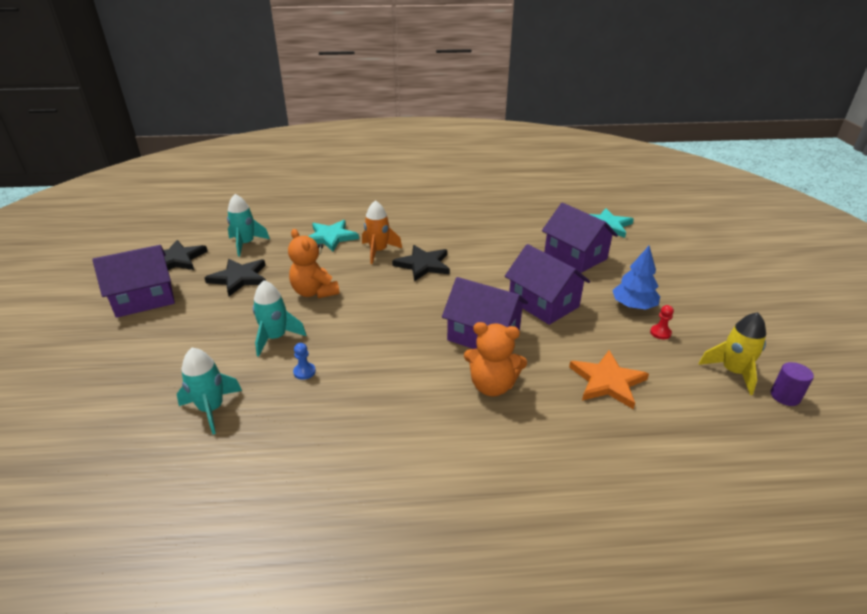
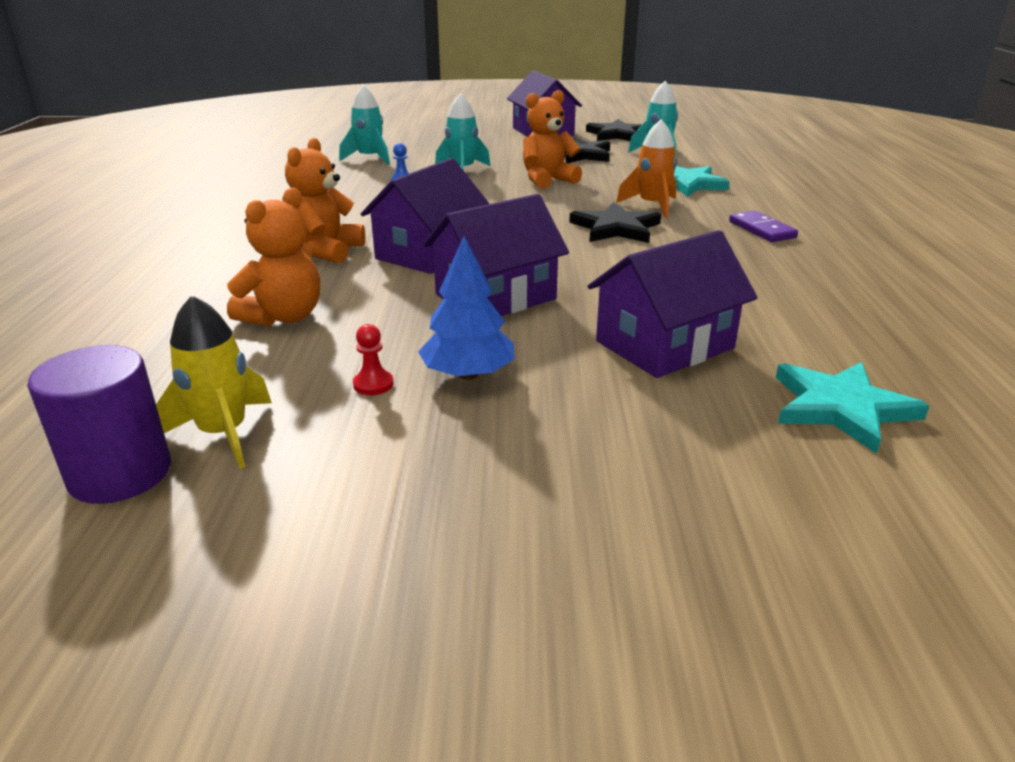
camera: 95 degrees right, 5 degrees down
(420, 222) = (761, 230): none -> purple domino
(607, 381) = (284, 317): orange star -> orange teddy bear
(785, 396) = (120, 474): purple cylinder -> purple cylinder, size x1.70

